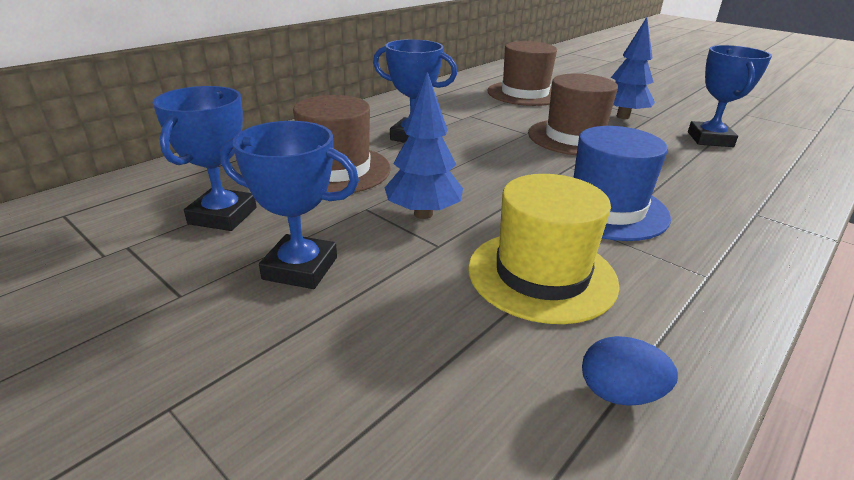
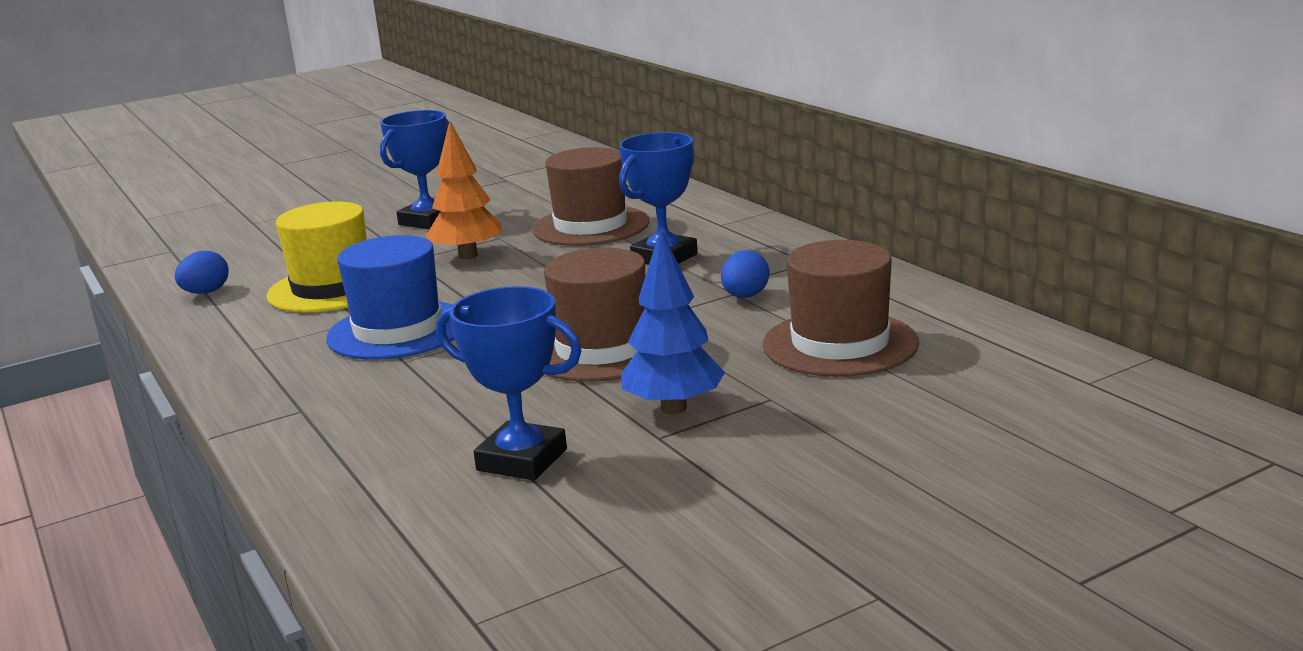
camera: 110 degrees right, 10 degrees down
(223, 216) = (529, 197): blue trophy -> none
(423, 214) = (468, 256): blue tree -> orange tree
(474, 112) = (745, 296): none -> blue egg

